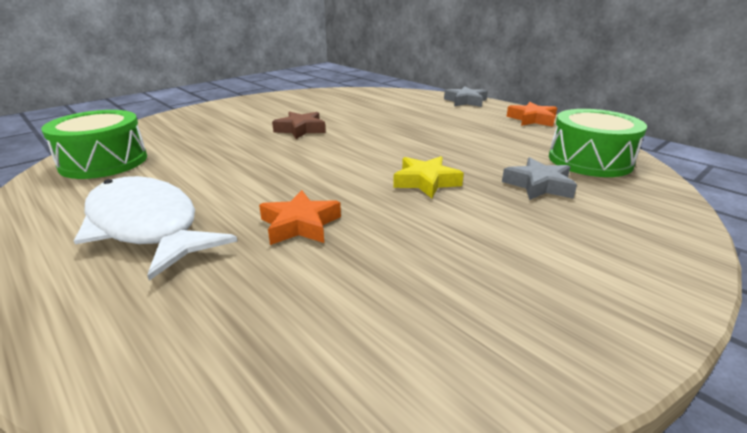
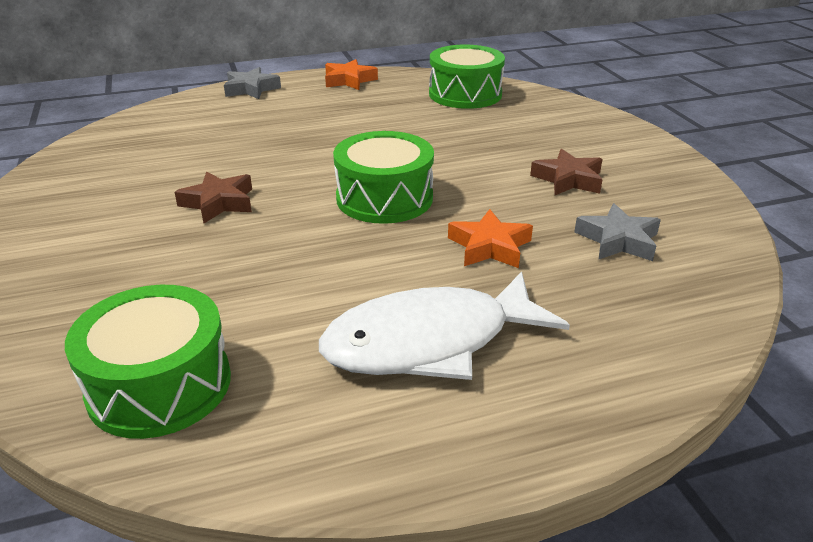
camera: 65 degrees left, 5 degrees up
(349, 170) = (384, 198): none -> green drum
(426, 182) = (448, 168): yellow star -> none
(475, 243) = (568, 179): none -> brown star
(539, 185) = (493, 127): grey star -> grey star (618, 240)

